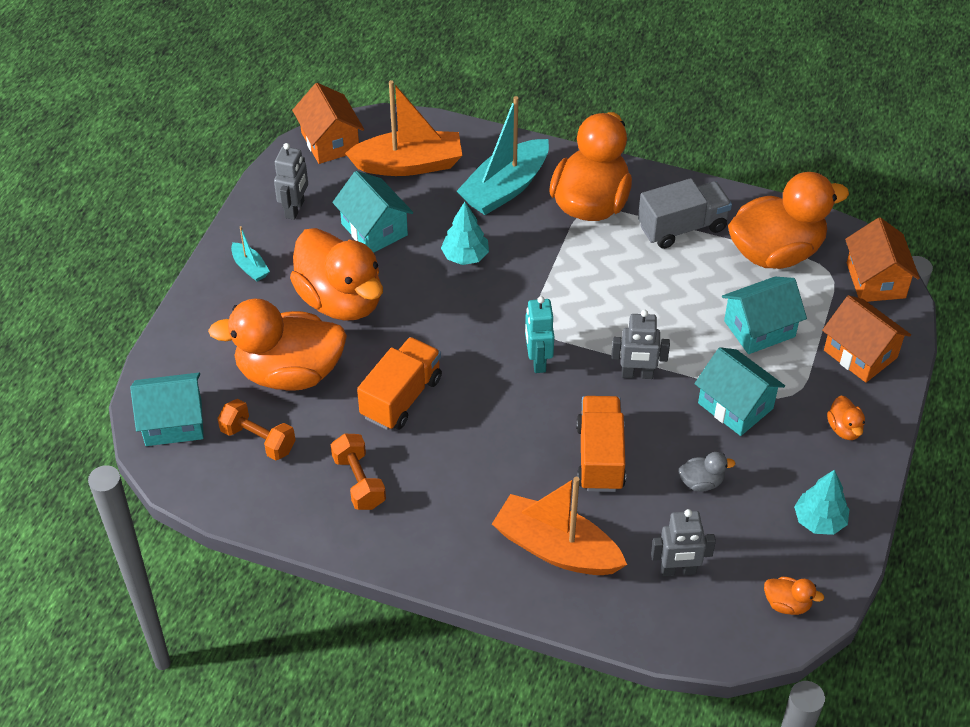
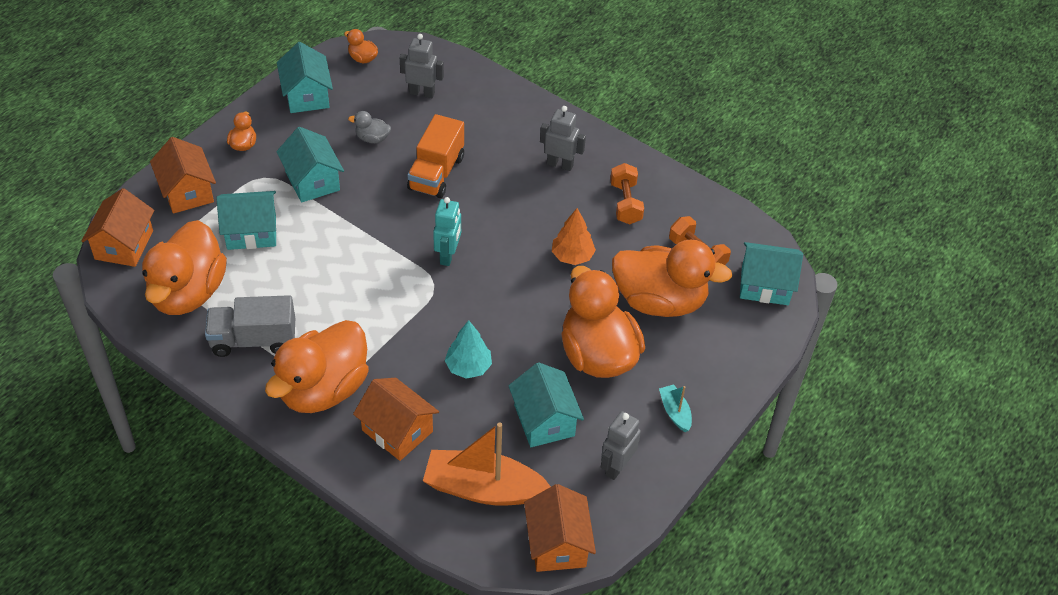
camera: 165 degrees left, 0 degrees up
(401, 397) = (572, 256): orange truck -> orange tree
(505, 188) = (397, 431): turquoise boat -> orange house
(556, 549) = (498, 125): orange boat -> none
(637, 374) = (373, 223): grey robot -> grey robot (560, 164)
(775, 252) = (188, 293): orange duck -> orange duck turned 75 degrees counterclockwise
(819, 521) = (307, 95): turquoise tree -> turquoise house

